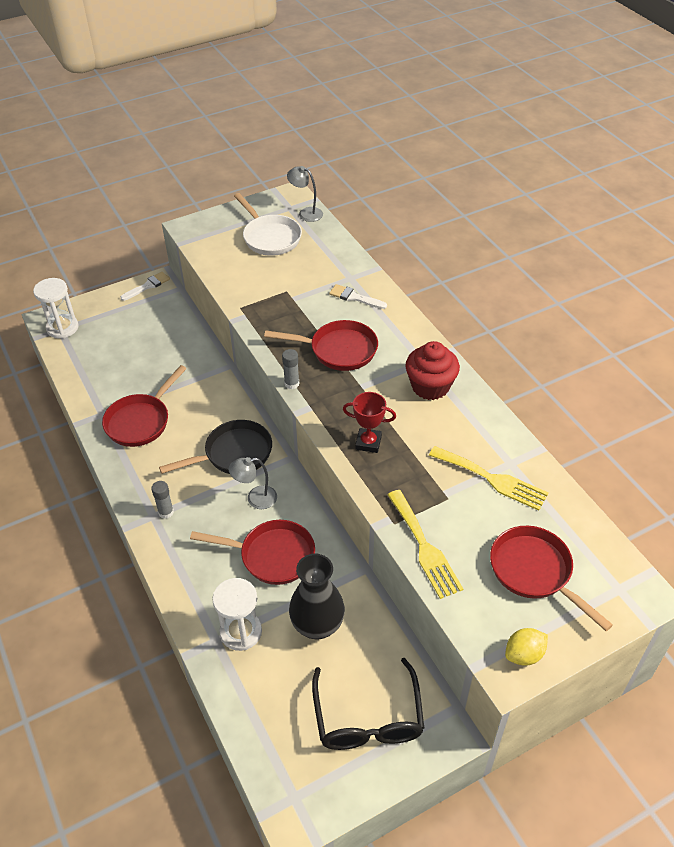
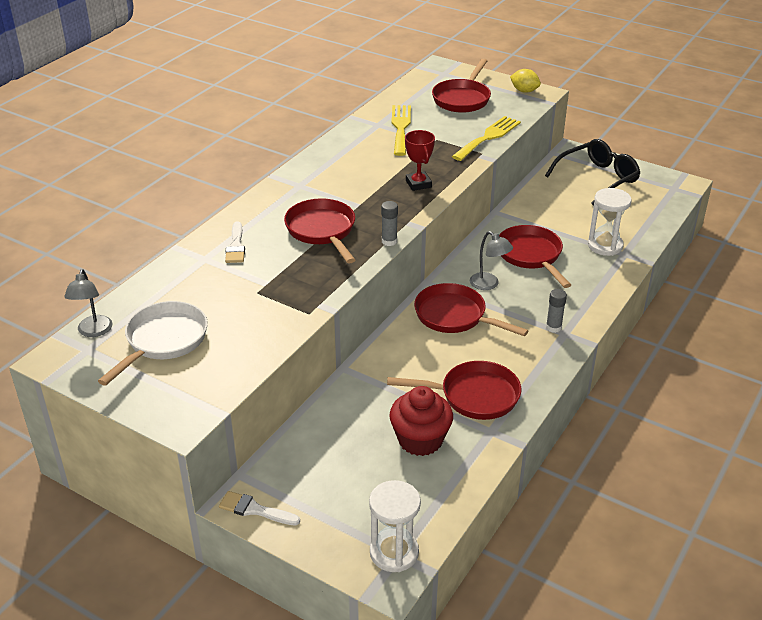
camera: 120 degrees left, 10 degrees down
(234, 454) = (454, 316): black pan -> red pan
(317, 625) = (561, 216): black vase -> none
(430, 386) = (327, 174): red cupcake -> red cupcake (420, 440)

